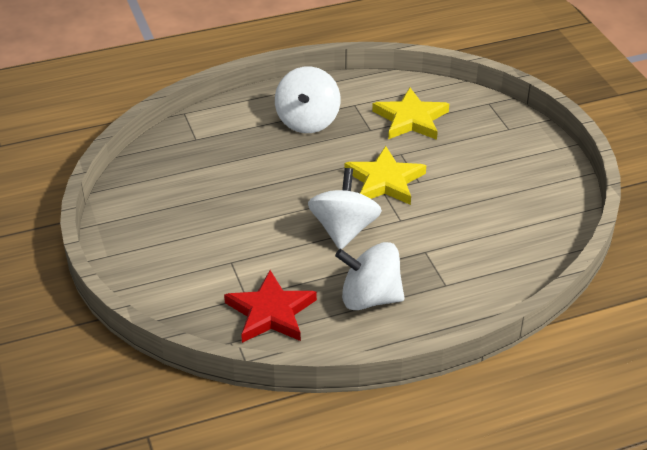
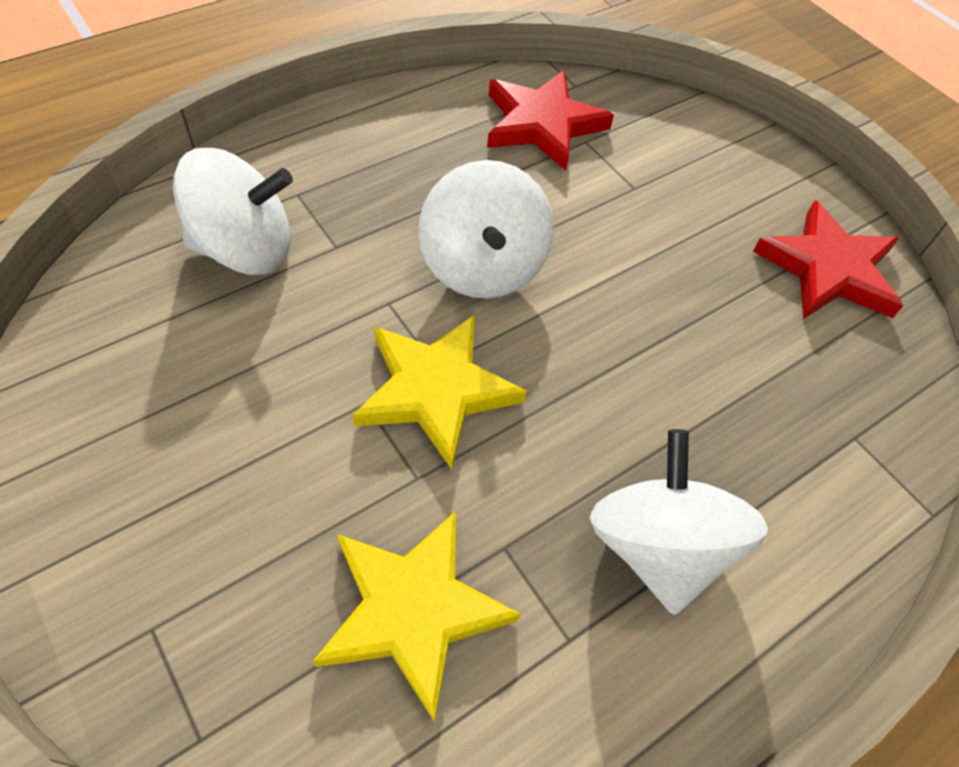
camera: 160 degrees right, 15 degrees up
(147, 203) = (828, 269): none -> red star
(370, 298) = (410, 159): white spinning top -> white spinning top (245, 249)

